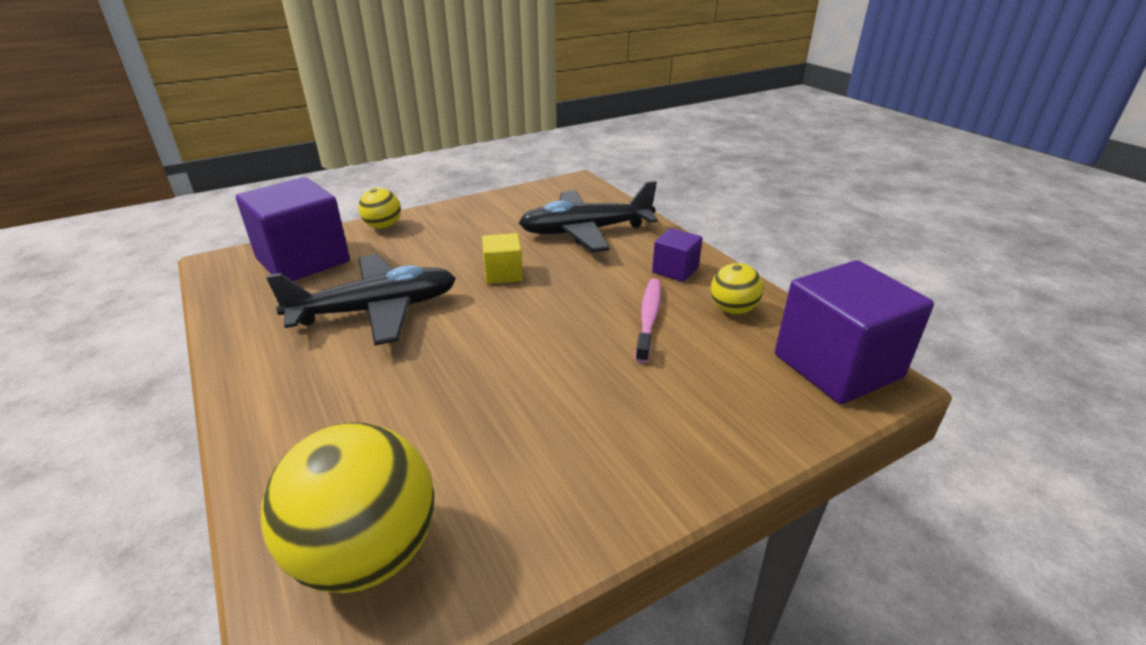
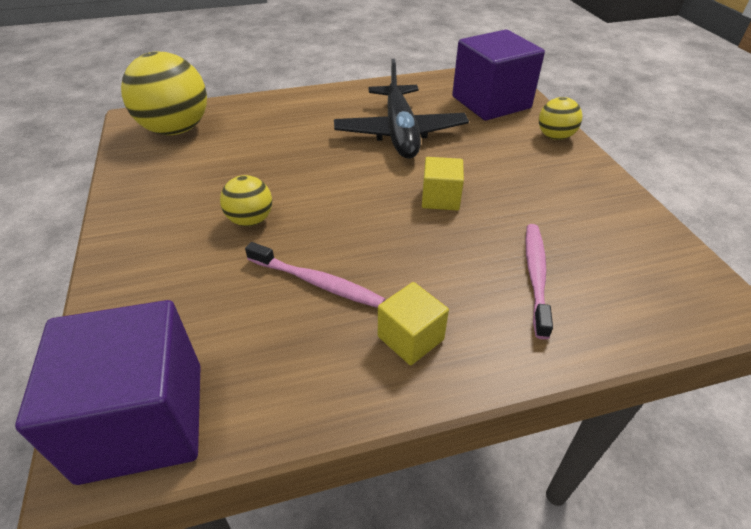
camera: 105 degrees right, 10 degrees up
(585, 231) = (535, 276): black plane -> pink toothbrush
(675, 270) = (410, 338): purple cube -> yellow cube
(732, 310) = (298, 364): yellow ball -> yellow ball (250, 220)

